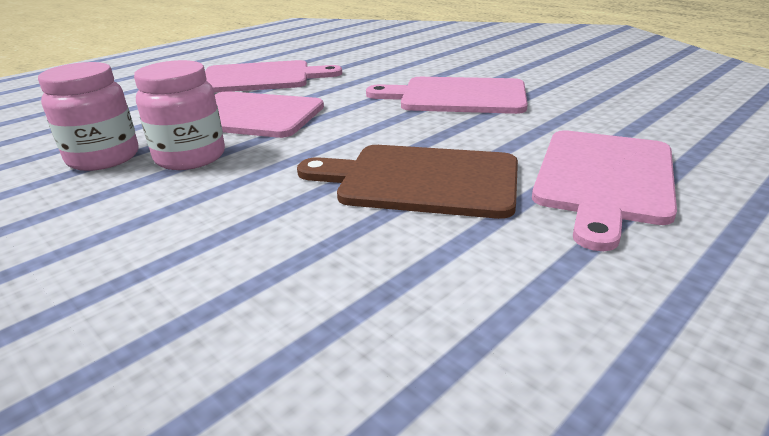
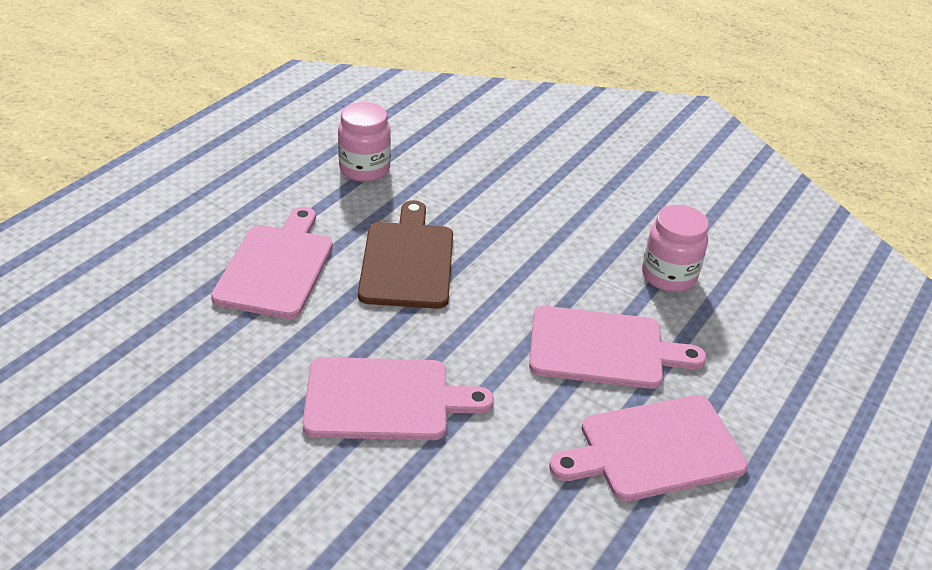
camera: 165 degrees right, 10 degrees up
(190, 157) = (598, 279): pink jar -> pink jar (364, 169)
(421, 180) = (408, 261): brown cutting board -> brown cutting board turned 90 degrees counterclockwise

